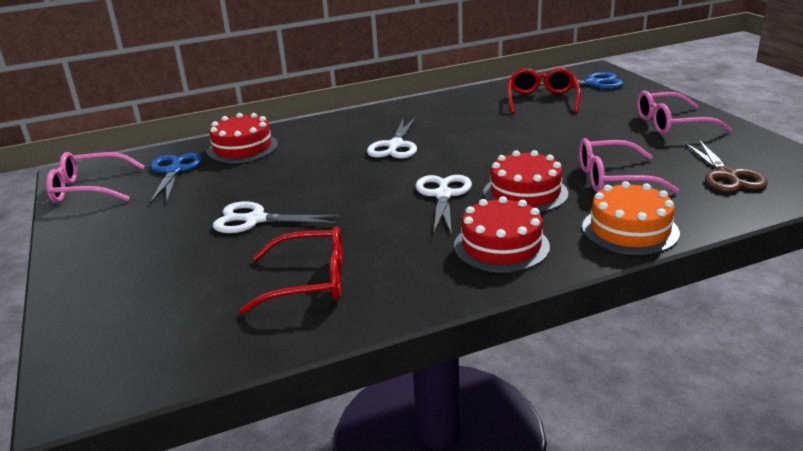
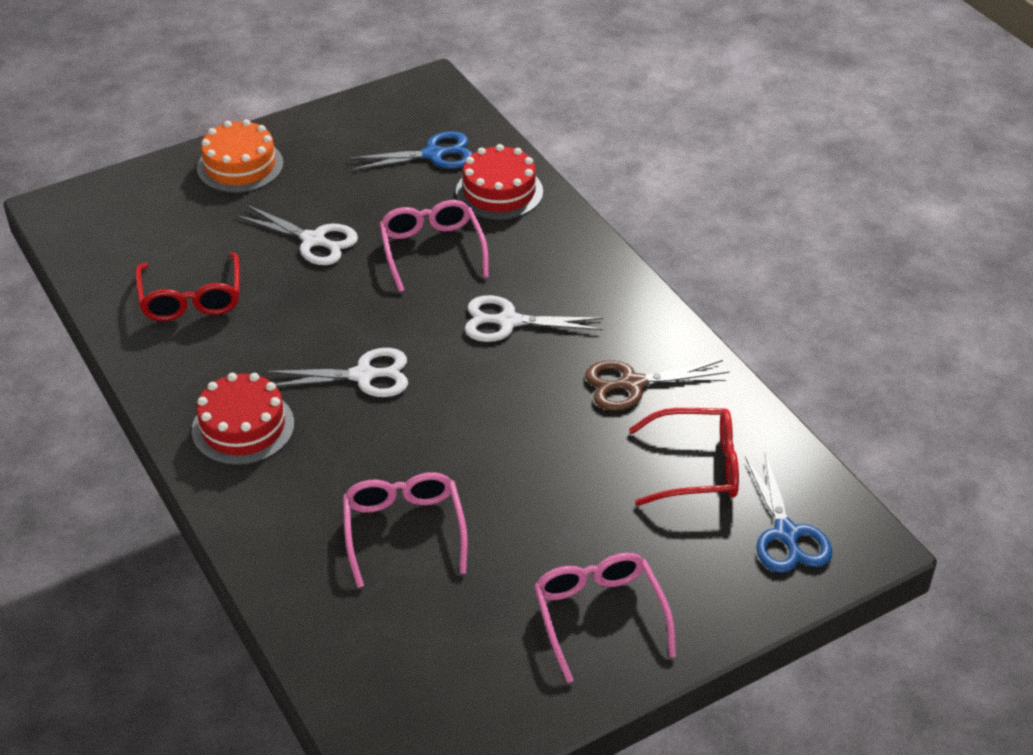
camera: 80 degrees right, 15 degrees up
(90, 189) = (390, 109): pink glasses -> pink glasses (432, 250)
(255, 220) = (313, 240): white scissors -> white scissors turned 120 degrees clockwise
(525, 193) = (366, 446): red cake -> none
(630, 230) = (269, 534): orange cake -> orange cake (240, 166)
(726, 175) = (411, 649): brown scissors -> brown scissors (632, 384)

